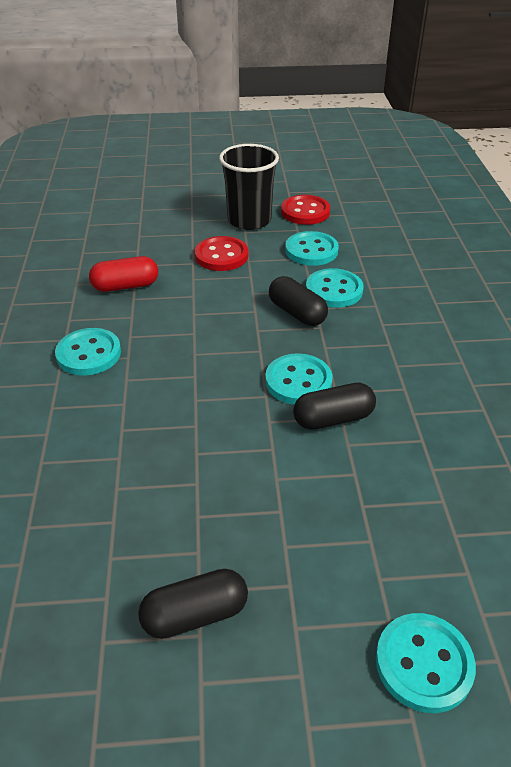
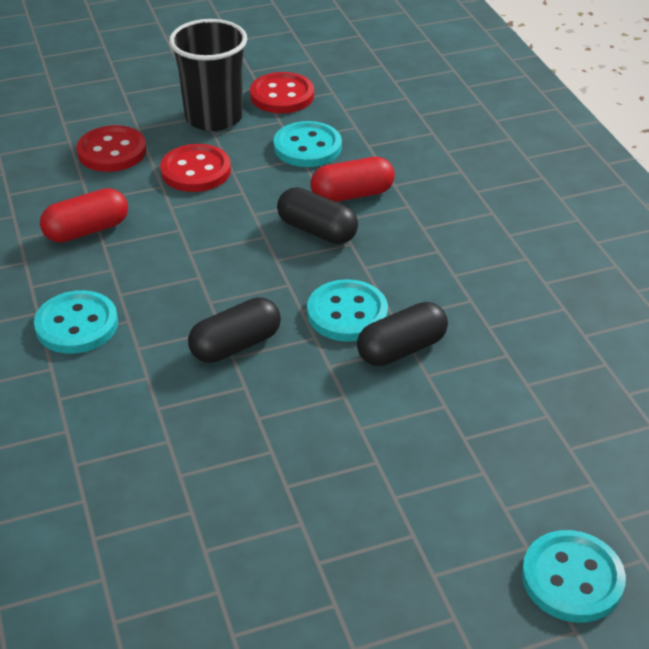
camera: 15 degrees left, 0 degrees up
(166, 234) = (112, 151): none -> red button
(195, 615) = (322, 586): black capsule -> black capsule (235, 345)
(334, 290) = (352, 194): turquoise button -> red capsule

